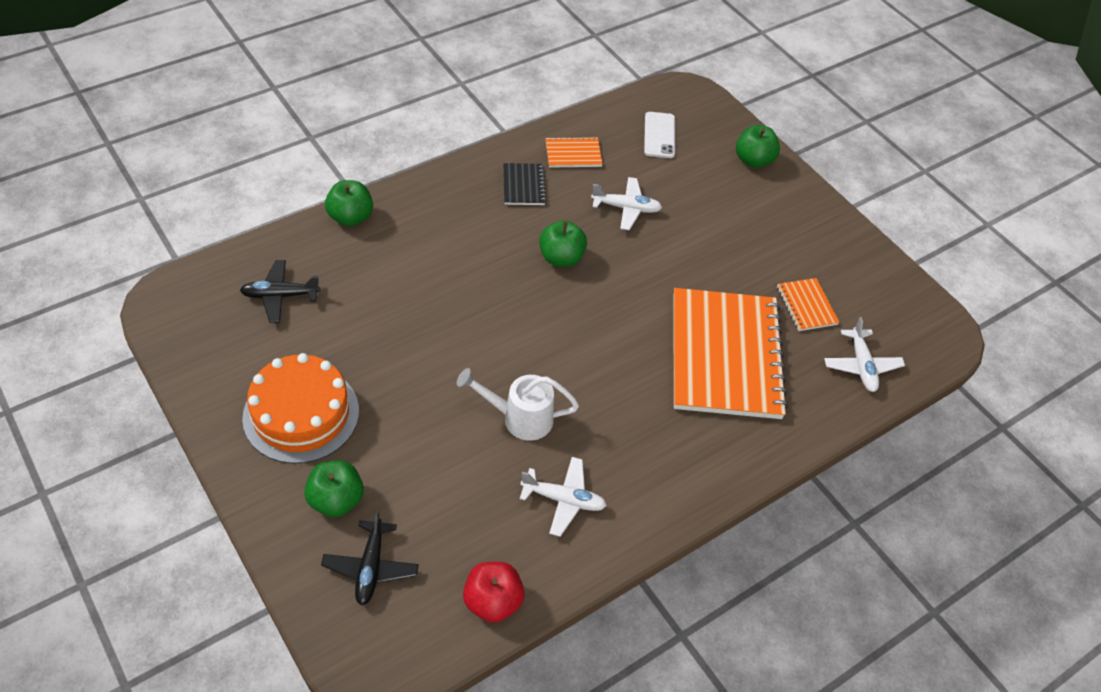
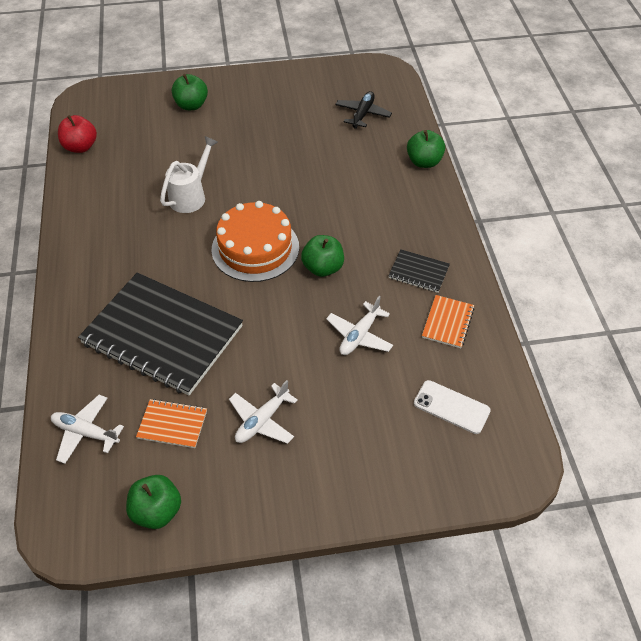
camera: 120 degrees right, 0 degrees up
(301, 414) = (261, 104): orange cake -> orange cake (255, 248)
(371, 567) = (140, 108): black plane -> none
(563, 500) = (117, 196): white plane -> white plane (262, 420)
(725, 355) = (162, 335): orange notebook -> black notebook
(753, 160) = (381, 481): green apple -> green apple (157, 511)

